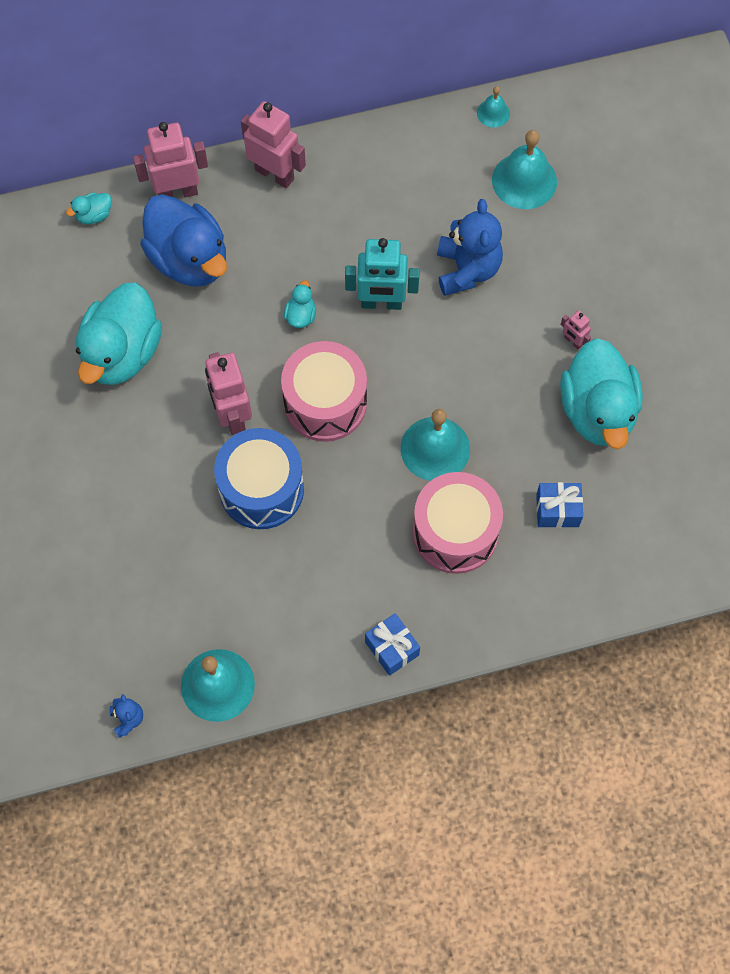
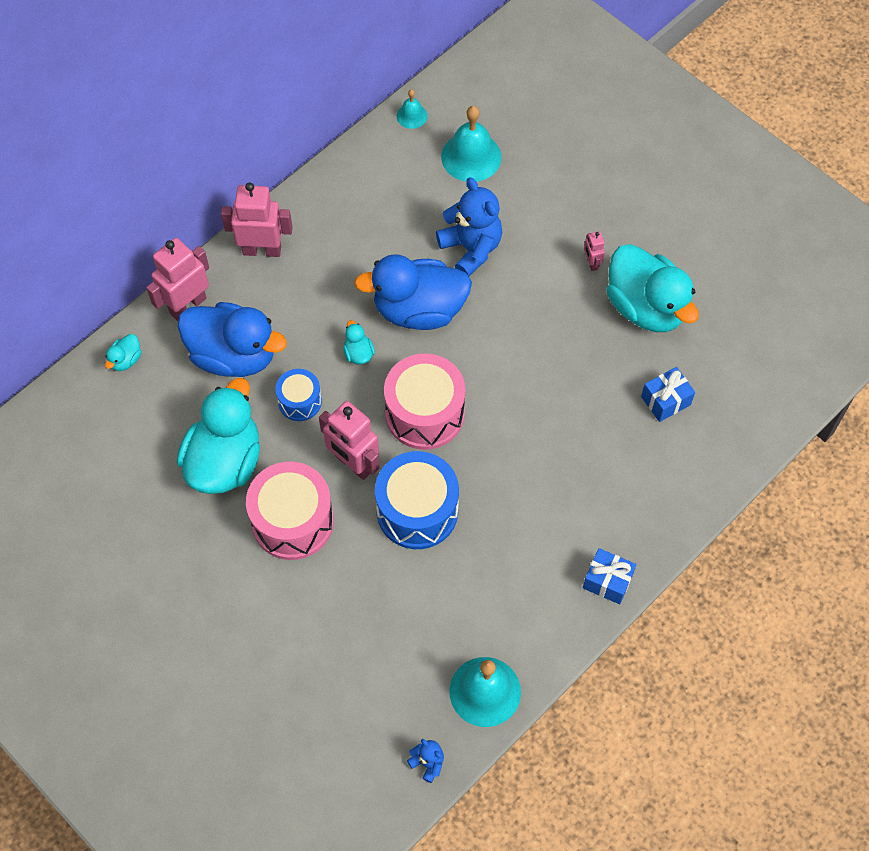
camera: 30 degrees left, 5 degrees down
(122, 353) = (225, 461): turquoise duck -> turquoise duck turned 150 degrees counterclockwise
(221, 332) = (300, 401): none -> blue drum
(381, 303) = (419, 310): turquoise robot -> blue duck
(435, 448) = (538, 403): turquoise bell -> none
(455, 532) = (597, 461): pink drum -> pink drum (293, 521)
(573, 341) = (591, 263): pink robot -> pink robot turned 60 degrees clockwise

